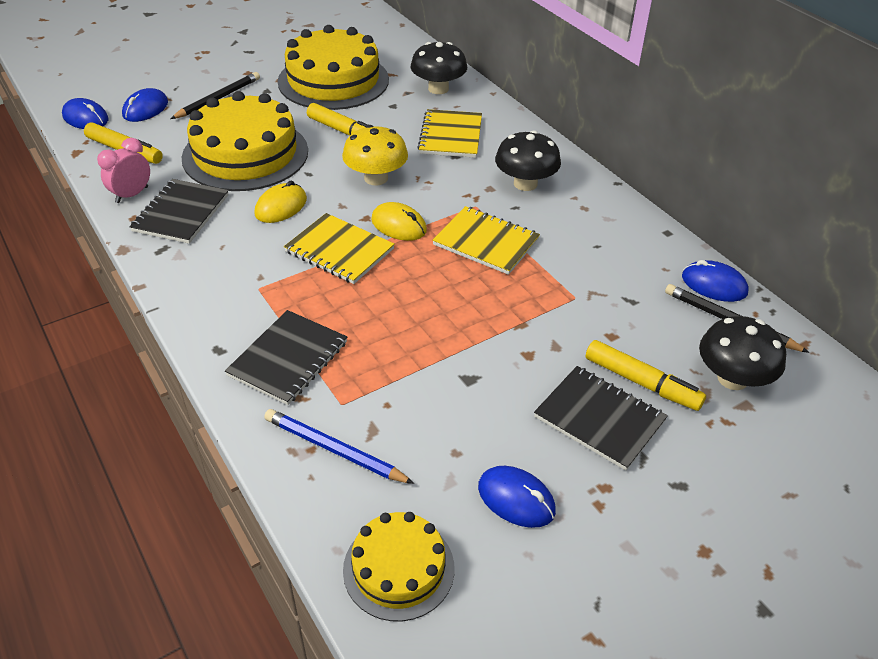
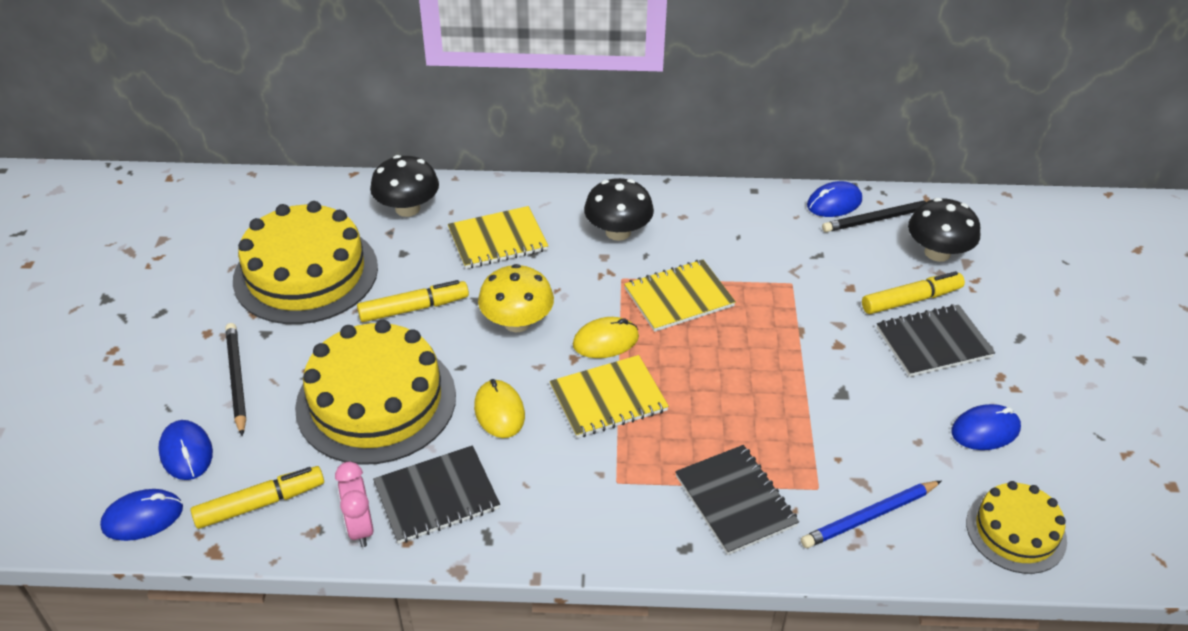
camera: 55 degrees left, 0 degrees up
(181, 213) = (436, 496): black notebook -> black notebook turned 75 degrees counterclockwise
(451, 136) = (497, 240): yellow notebook -> yellow notebook turned 60 degrees counterclockwise

